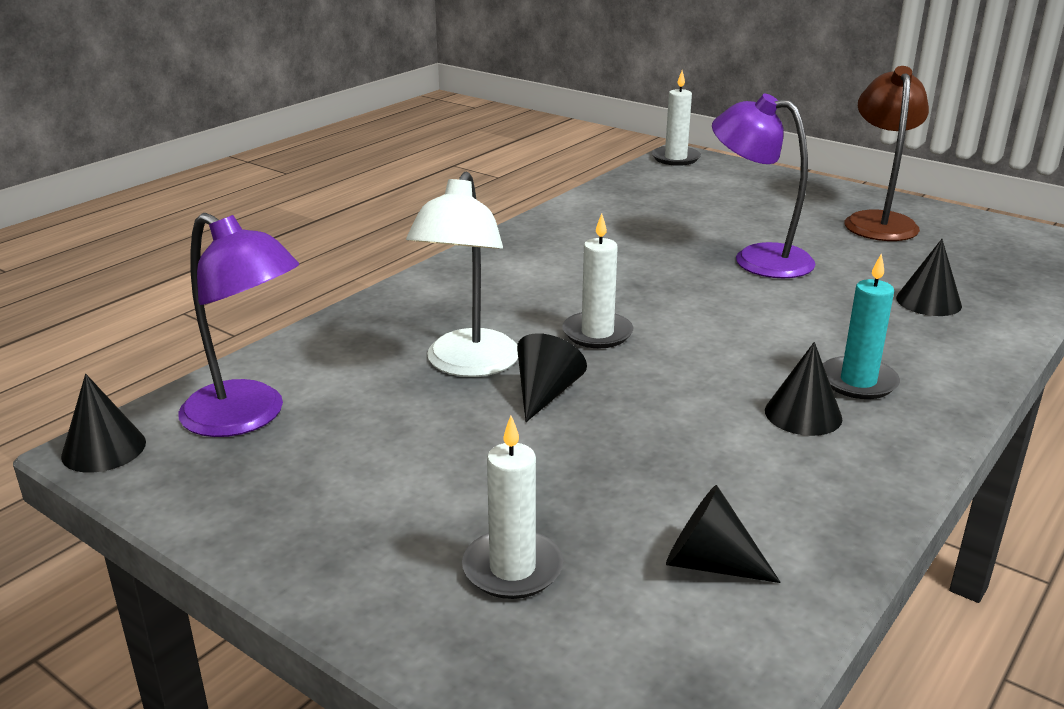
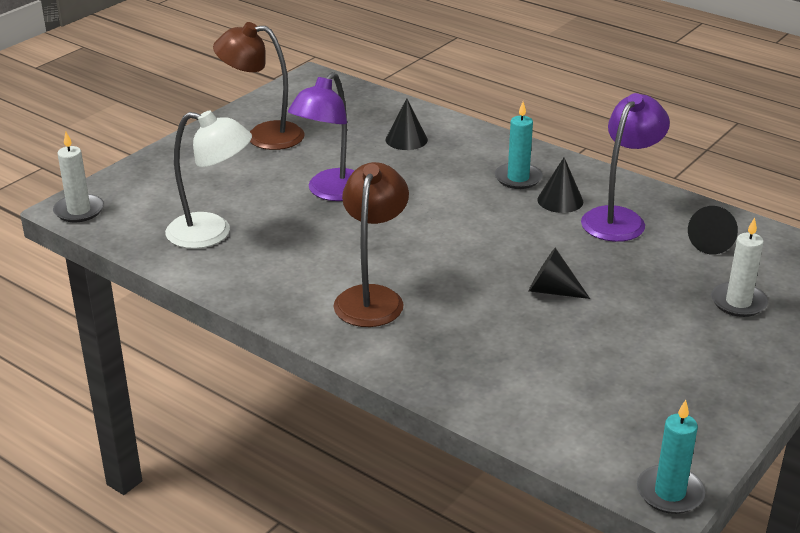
camera: 90 degrees left, 5 degrees up
(104, 449) = (670, 492): black cone -> turquoise candle
(247, 417) = (610, 424): purple lamp -> purple lamp (619, 218)
(468, 365) = (516, 324): white lamp -> white lamp (212, 233)
(529, 283) = (372, 297): none -> brown lamp
(597, 333) = (461, 267): white candle -> none

